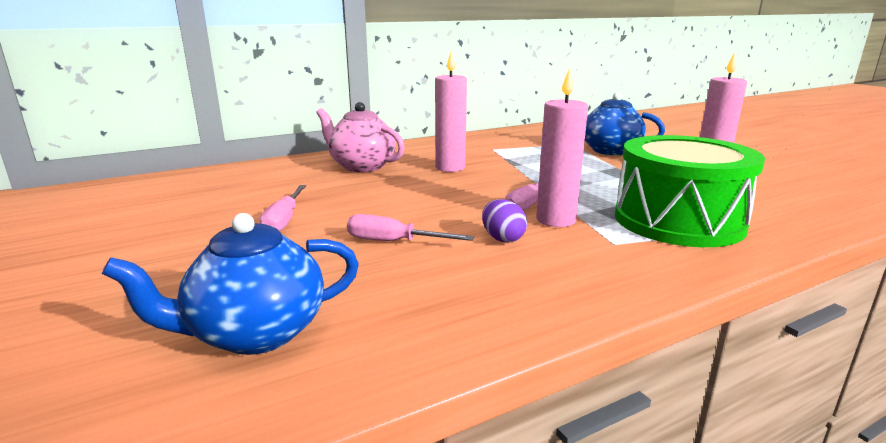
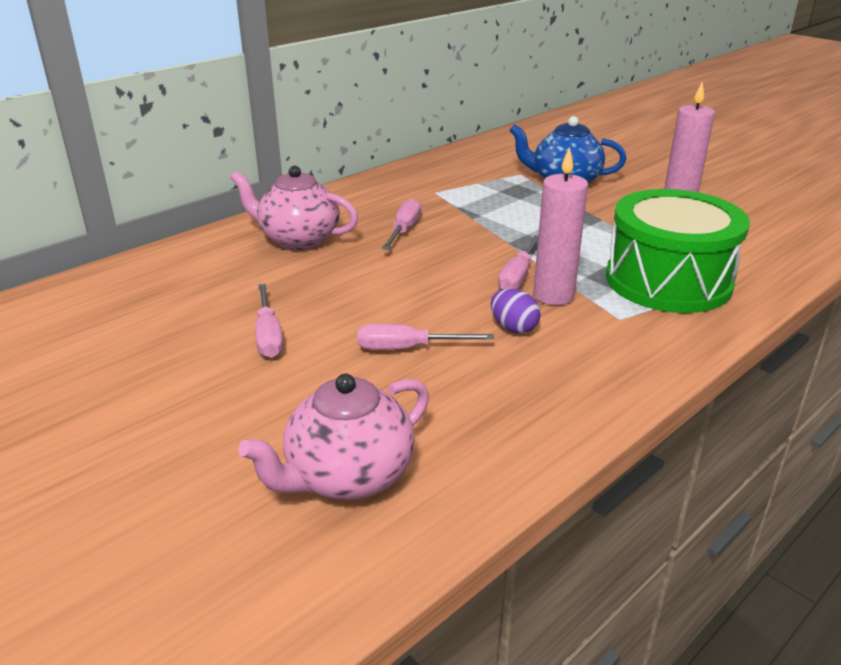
camera: 15 degrees left, 10 degrees up
(255, 333) = (347, 476): blue teapot -> pink teapot
(450, 168) = (404, 230): pink candle -> pink screwdriver

